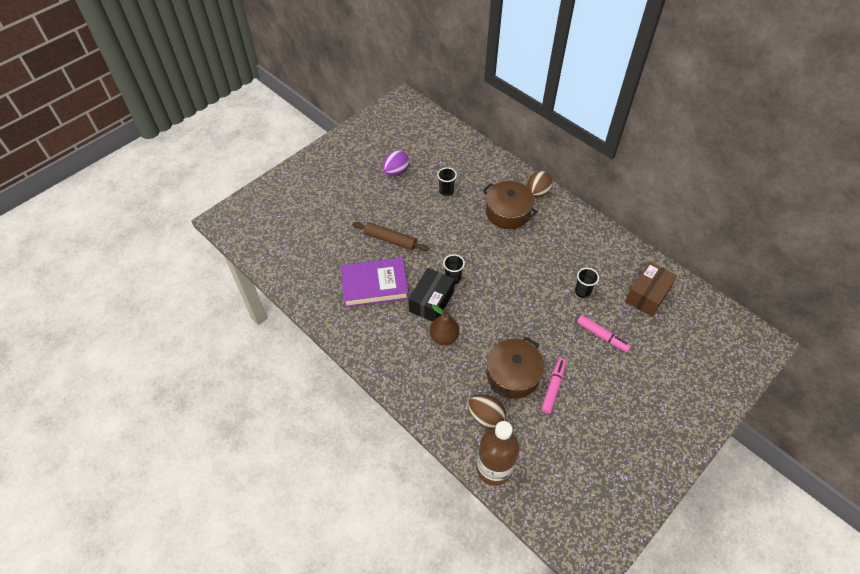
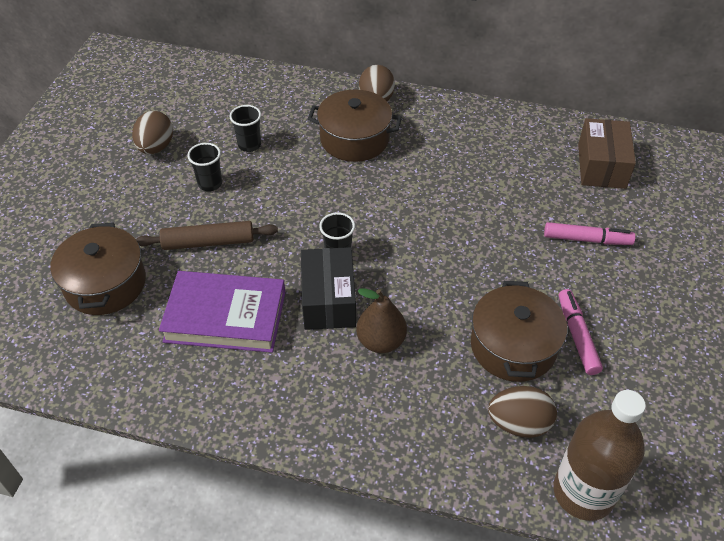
camera: 30 degrees left, 5 degrees down
(327, 239) = (105, 284): none -> brown pot
(374, 285) = (225, 316): purple book -> purple book turned 45 degrees clockwise
(395, 171) = (156, 147): purple egg -> brown egg
(582, 292) = (522, 196): black cup -> black cup (210, 184)

